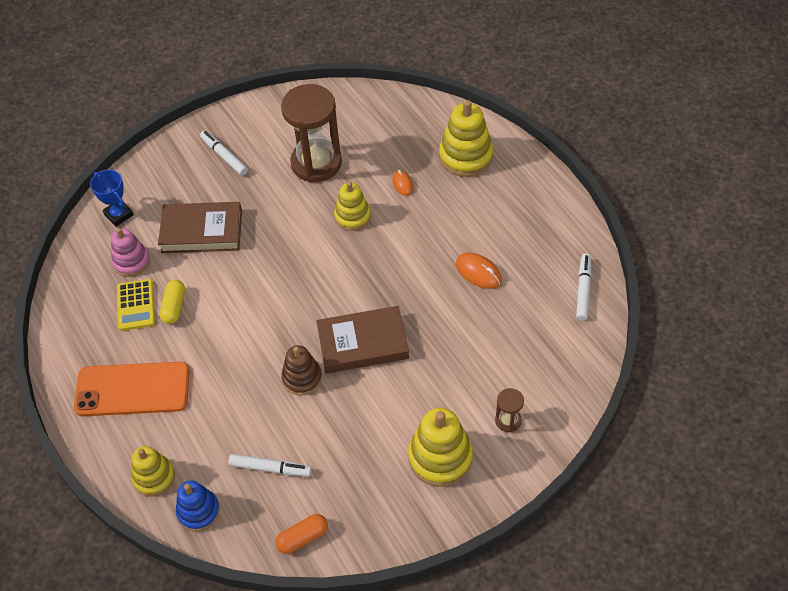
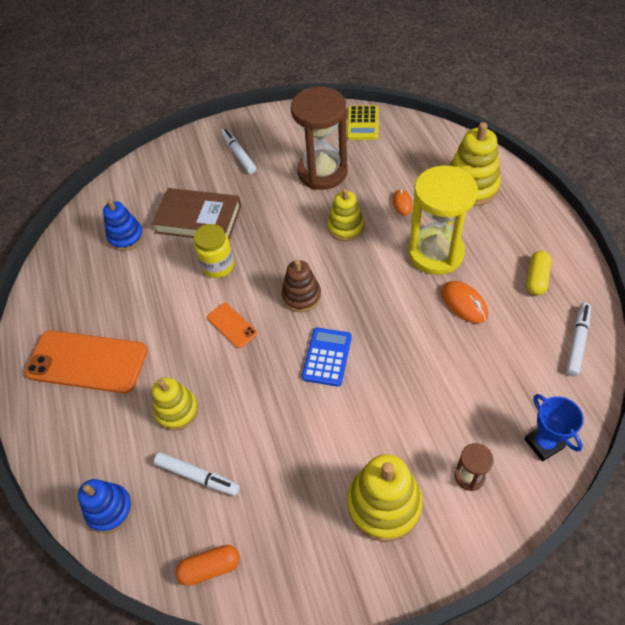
camera: 15 degrees right, 0 degrees up
(119, 214) = (128, 192): blue trophy -> blue trophy (543, 443)
(131, 262) = (126, 237): pink stacking toy -> blue stacking toy
(136, 305) = (117, 279): yellow calculator -> yellow calculator (363, 123)
(154, 477) = (78, 460): yellow stacking toy -> yellow stacking toy (177, 411)
(174, 307) = (152, 286): yellow capsule -> yellow capsule (536, 278)
(235, 276) = (218, 266): none -> yellow jar
(265, 330) = (232, 325): none -> orange phone
(302, 378) = (256, 382): brown stacking toy -> brown stacking toy (301, 296)
(362, 343) = (327, 357): brown book -> blue calculator
(444, 228) = (435, 253): none -> yellow hourglass

